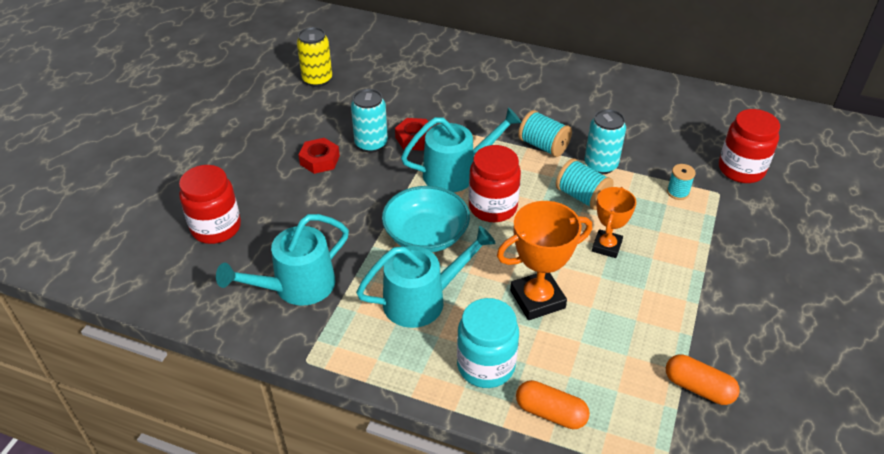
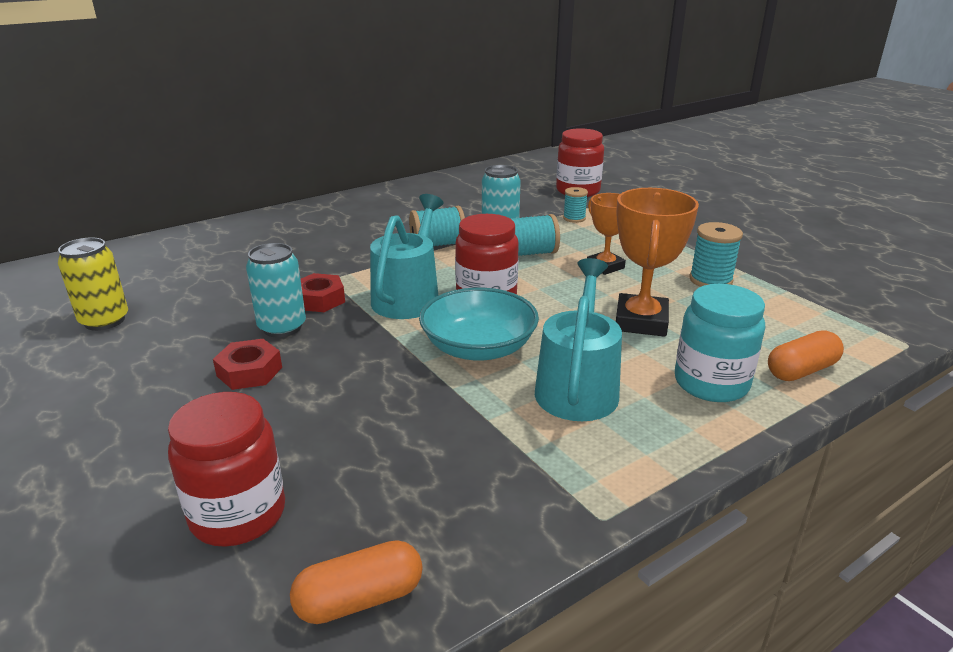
camera: 55 degrees left, 15 degrees down
(297, 287) = (455, 476): turquoise watering can -> none
(650, 317) = (710, 280): none -> turquoise spool
(698, 388) = (809, 292): orange capsule -> orange capsule (360, 599)

